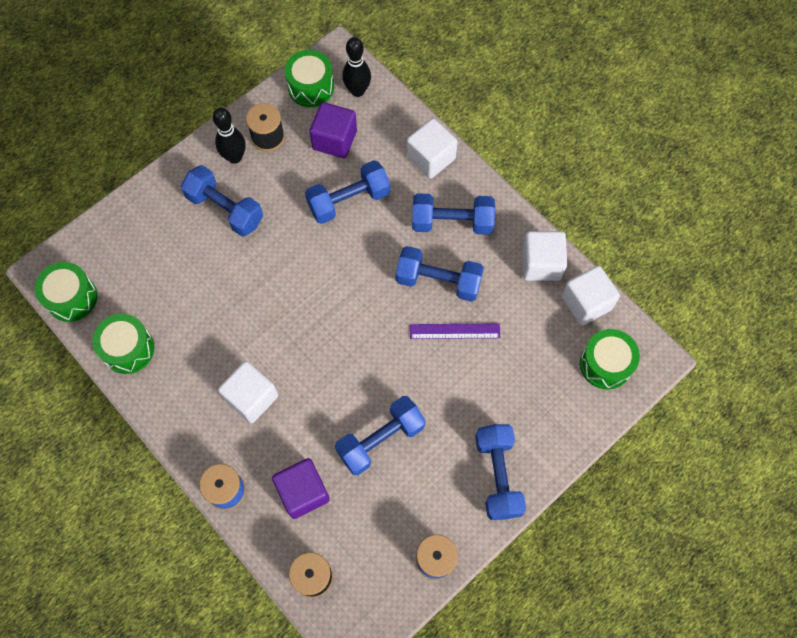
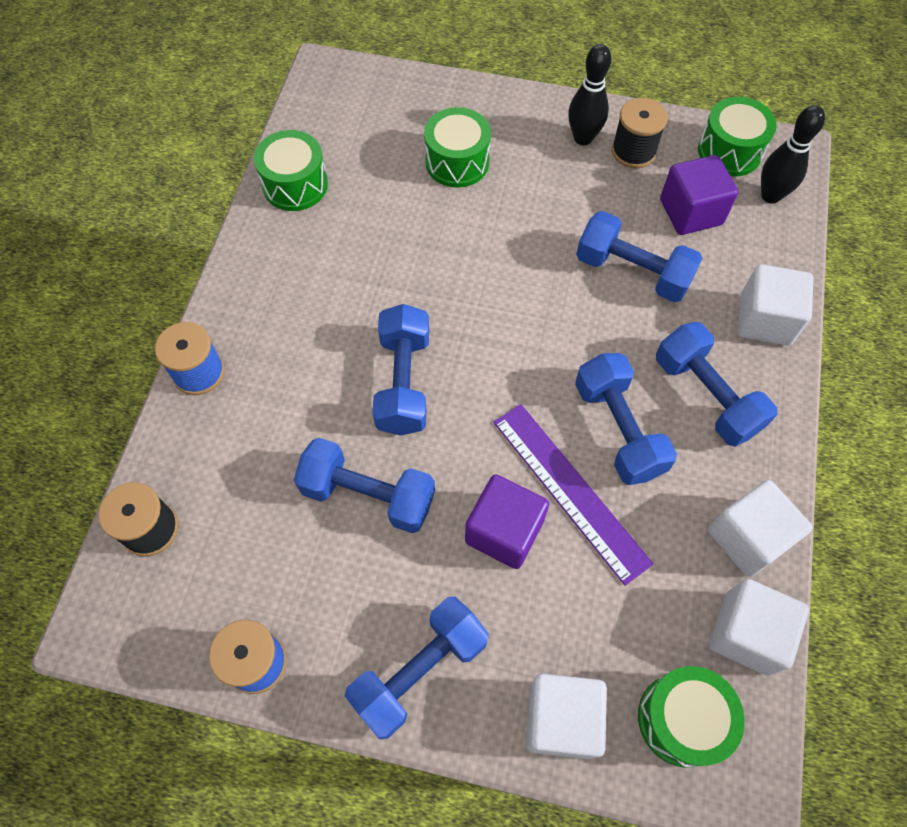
camera: 55 degrees right, 5 degrees down
(71, 298) = (314, 106): green drum -> green drum (457, 162)
(225, 209) = (517, 167): blue dumbbell -> blue dumbbell (403, 382)
(251, 397) = (323, 328): white cube -> white cube (561, 719)
(303, 492) = (247, 451): purple cube -> purple cube (504, 531)
(454, 331) = (570, 490): purple ruler -> purple ruler, size x1.53

